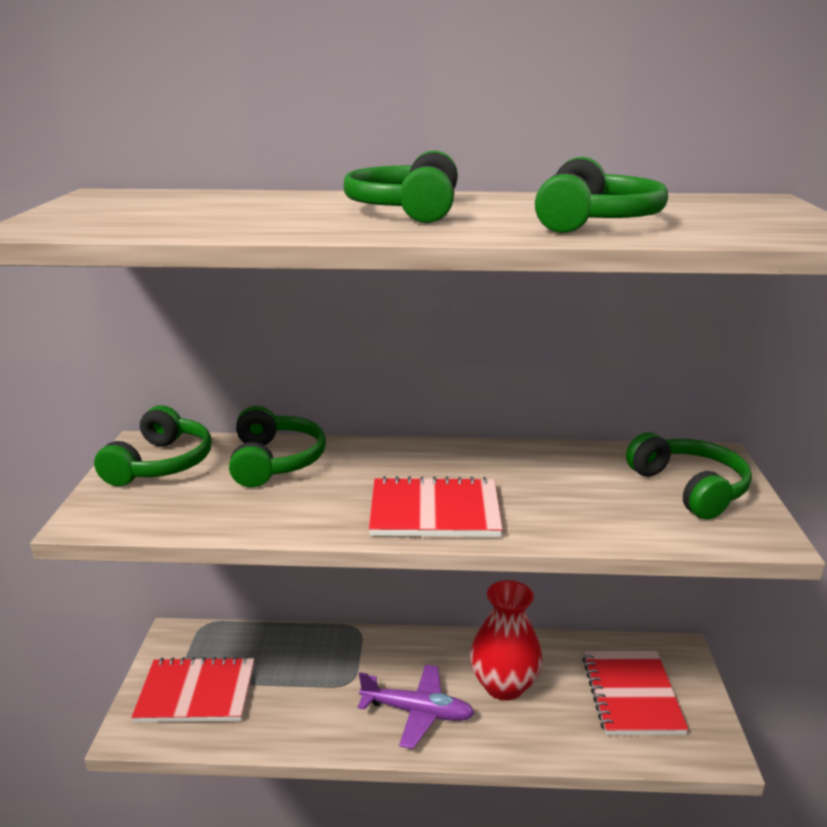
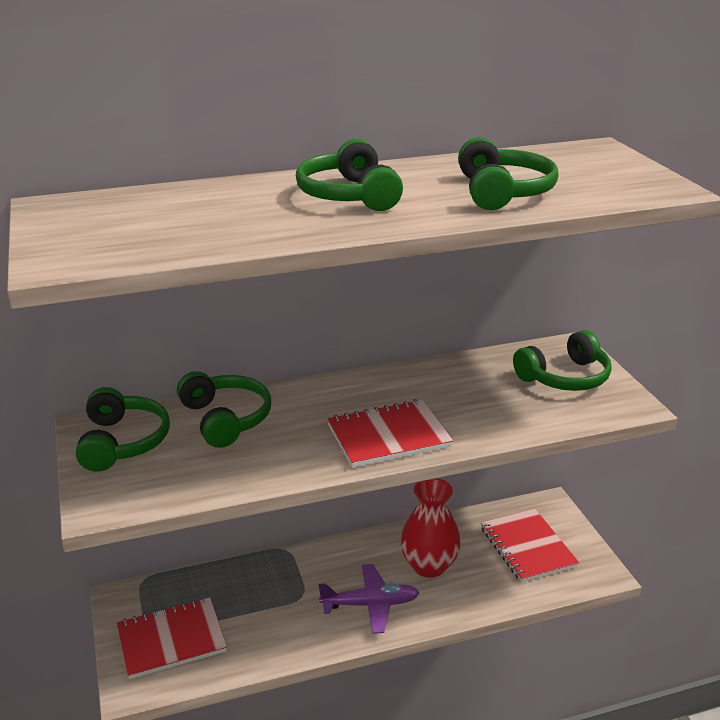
camera: 20 degrees left, 5 degrees up
(689, 488) = (565, 377): green headphones -> green headphones turned 105 degrees clockwise

